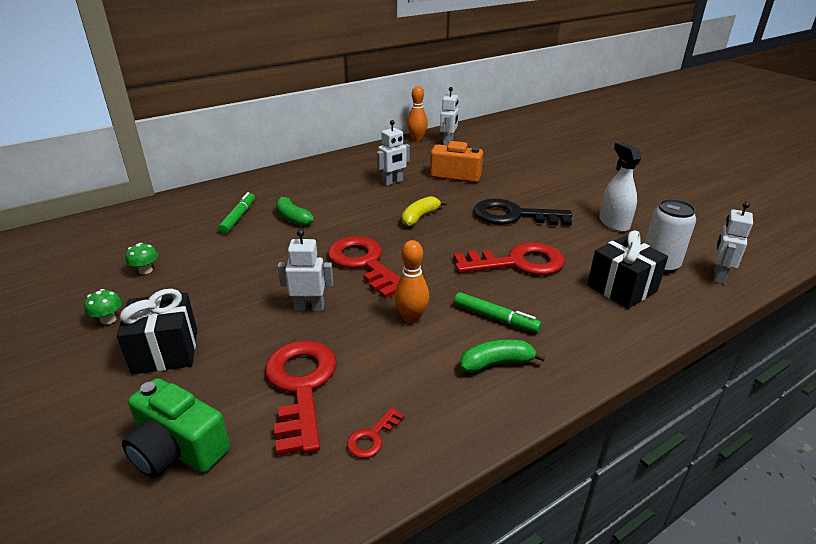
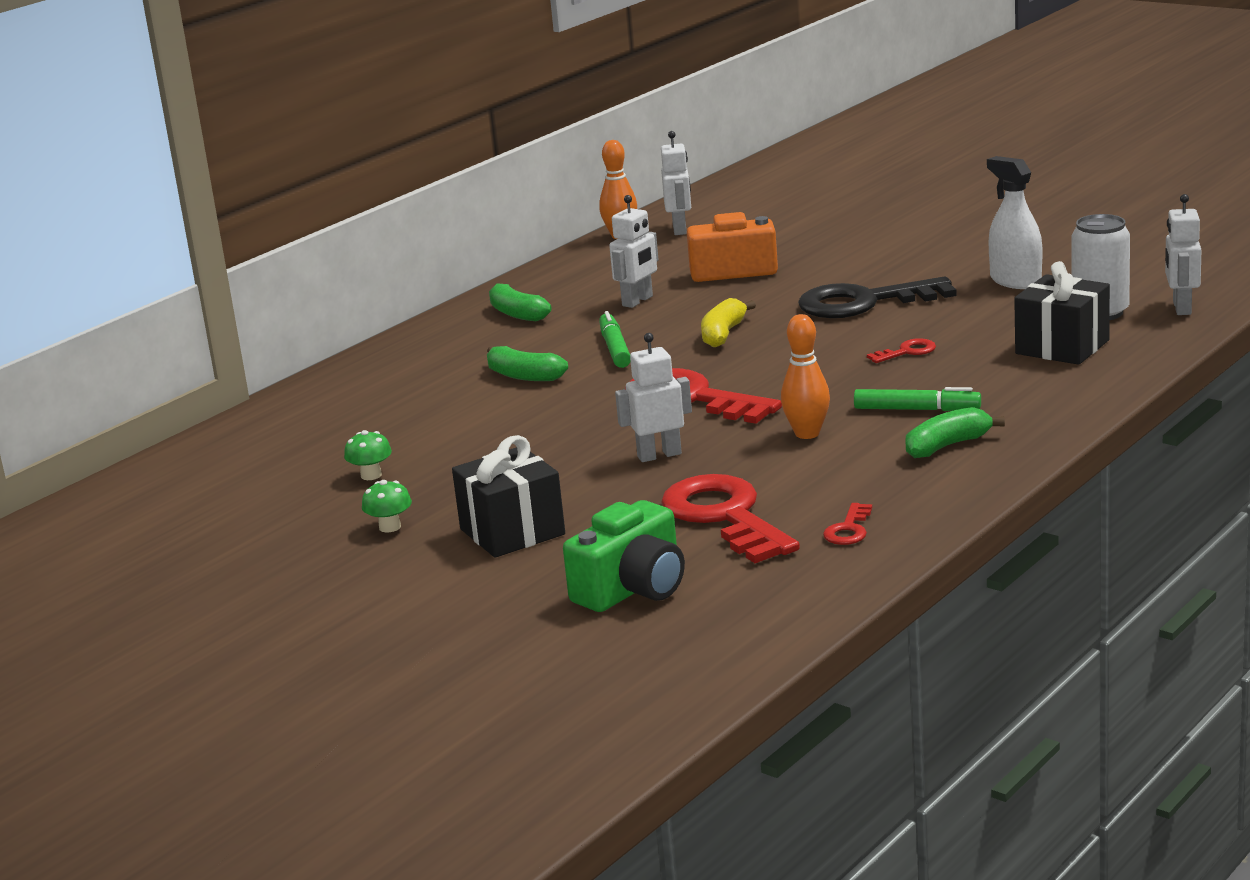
camera: 15 degrees left, 10 degrees down
(178, 449) = (633, 589): green camera -> green camera turned 60 degrees counterclockwise
(238, 217) = (434, 393): green marker -> green marker (615, 348)
(327, 174) = (517, 314): none -> green banana
(517, 263) = (907, 352): red key -> red key, size x0.43

